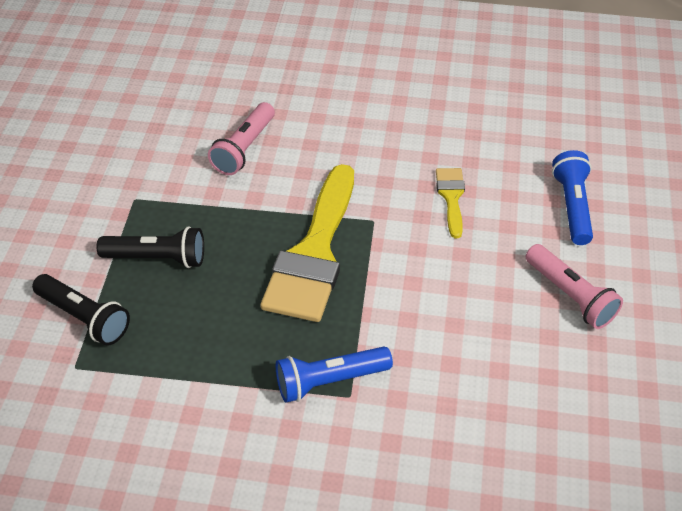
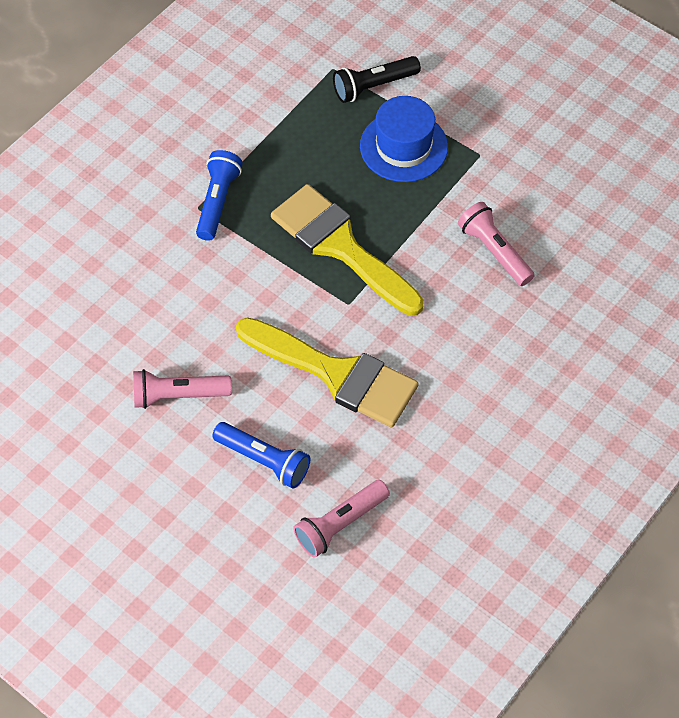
camera: 120 degrees right, 10 degrees up
(157, 258) = (403, 146): black flashlight -> blue hat
(451, 197) = (336, 374): yellow brush -> yellow brush, size x2.13
(578, 138) = (340, 524): none -> pink flashlight

